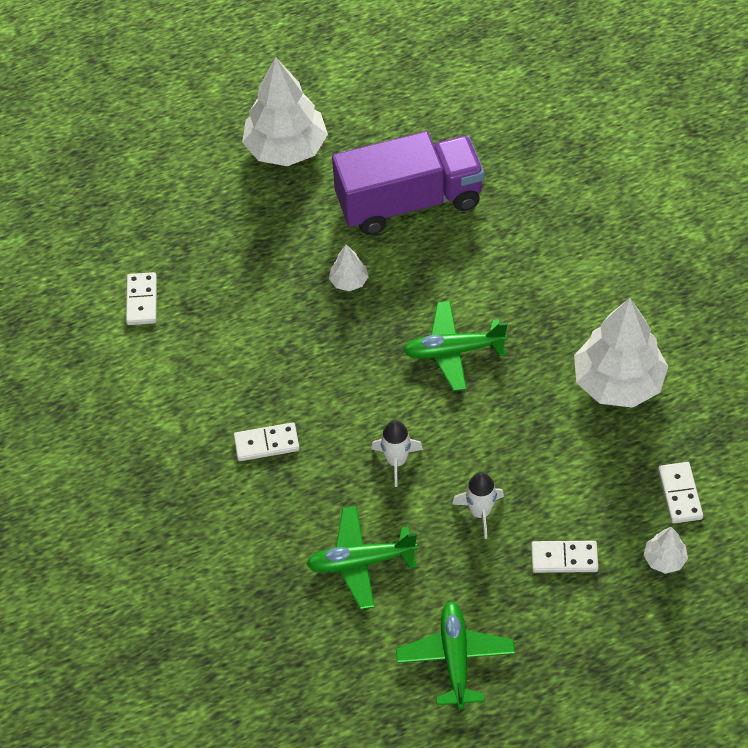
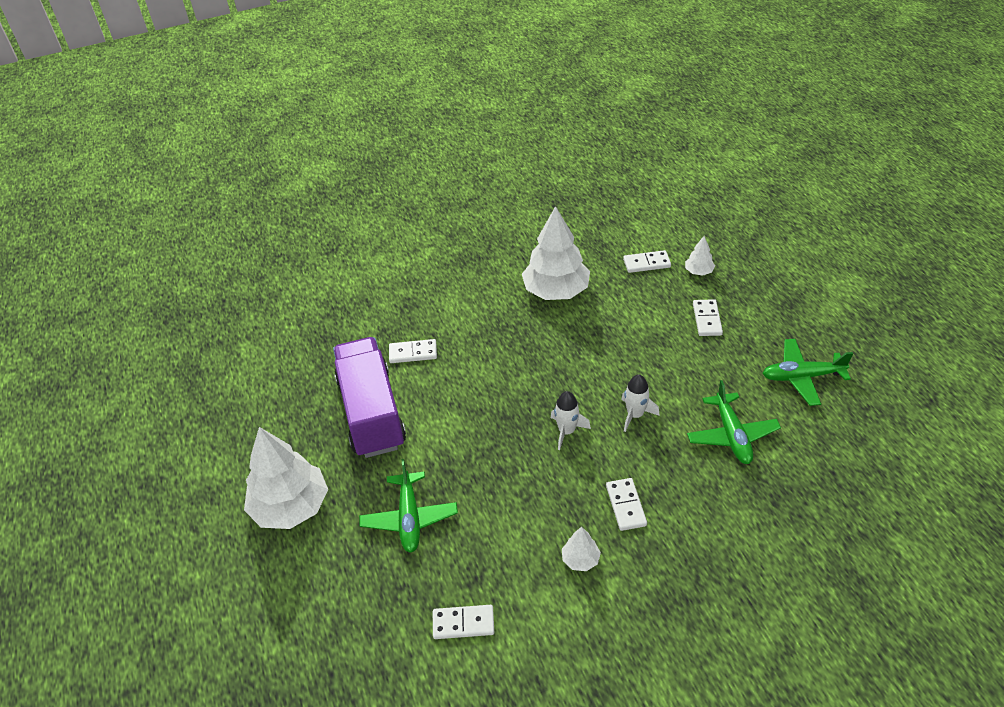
camera: 90 degrees left, 10 degrees down
(349, 281) = (453, 452): white tree -> white tree (580, 559)
(453, 351) = (528, 381): green plane -> green plane (409, 518)
(480, 512) = (675, 364): white rocket -> white rocket (566, 431)
(502, 233) = (413, 353): none -> white domino

